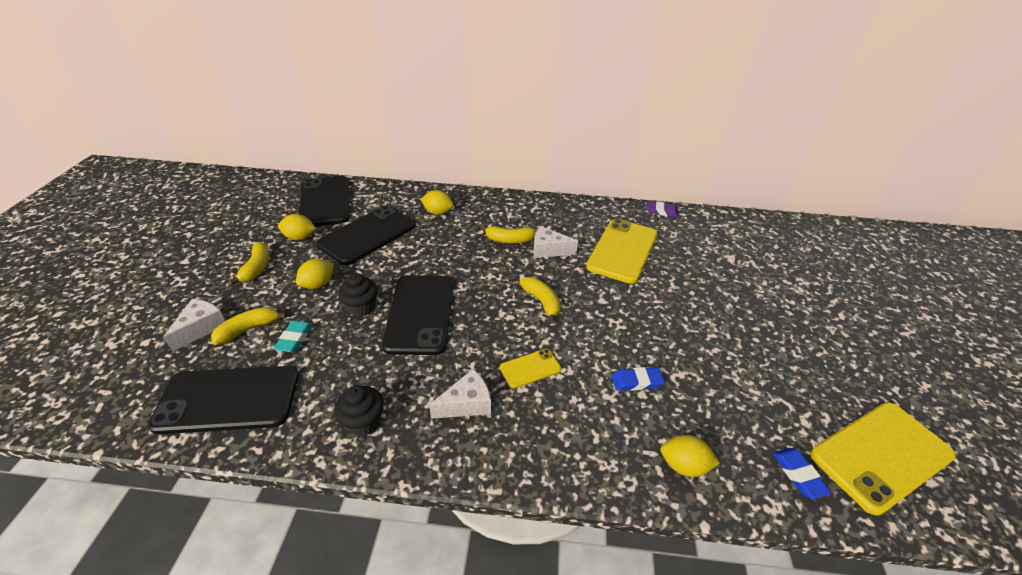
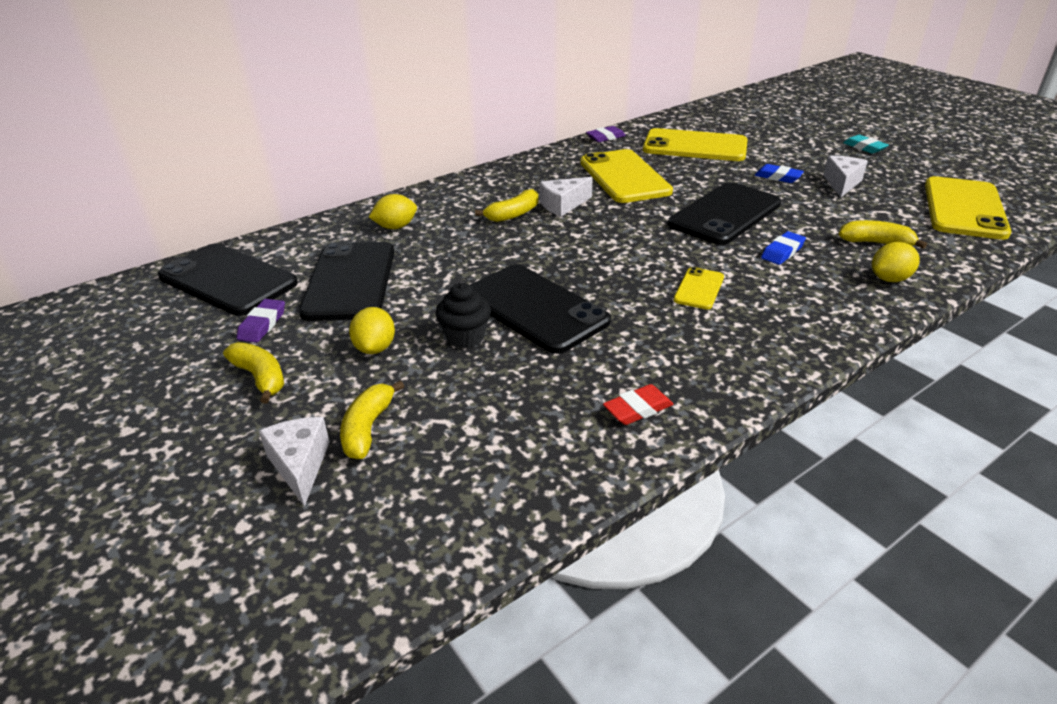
camera: 40 degrees left, 5 degrees down
(228, 399) = (468, 490): black phone -> black phone (725, 214)
(294, 339) = (441, 401): turquoise eraser -> turquoise eraser (864, 147)
(299, 237) = (262, 324): yellow lemon -> purple eraser
(363, 422) = (637, 409): black cupcake -> red eraser
(466, 404) = (696, 340): white cheese -> white cheese (842, 183)
(542, 302) = (625, 242): yellow banana -> yellow banana (876, 243)
(718, 253) = (695, 146): none -> yellow phone
(798, 474) = (947, 243): blue eraser -> blue eraser (778, 177)

